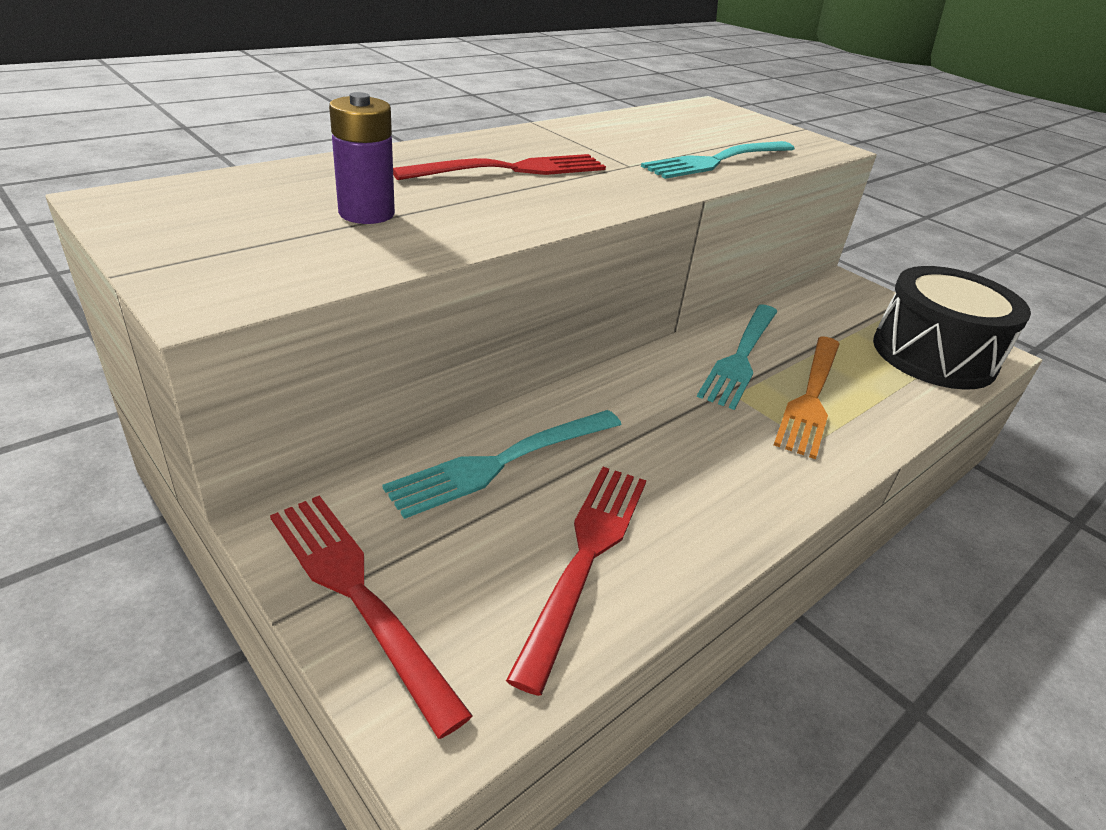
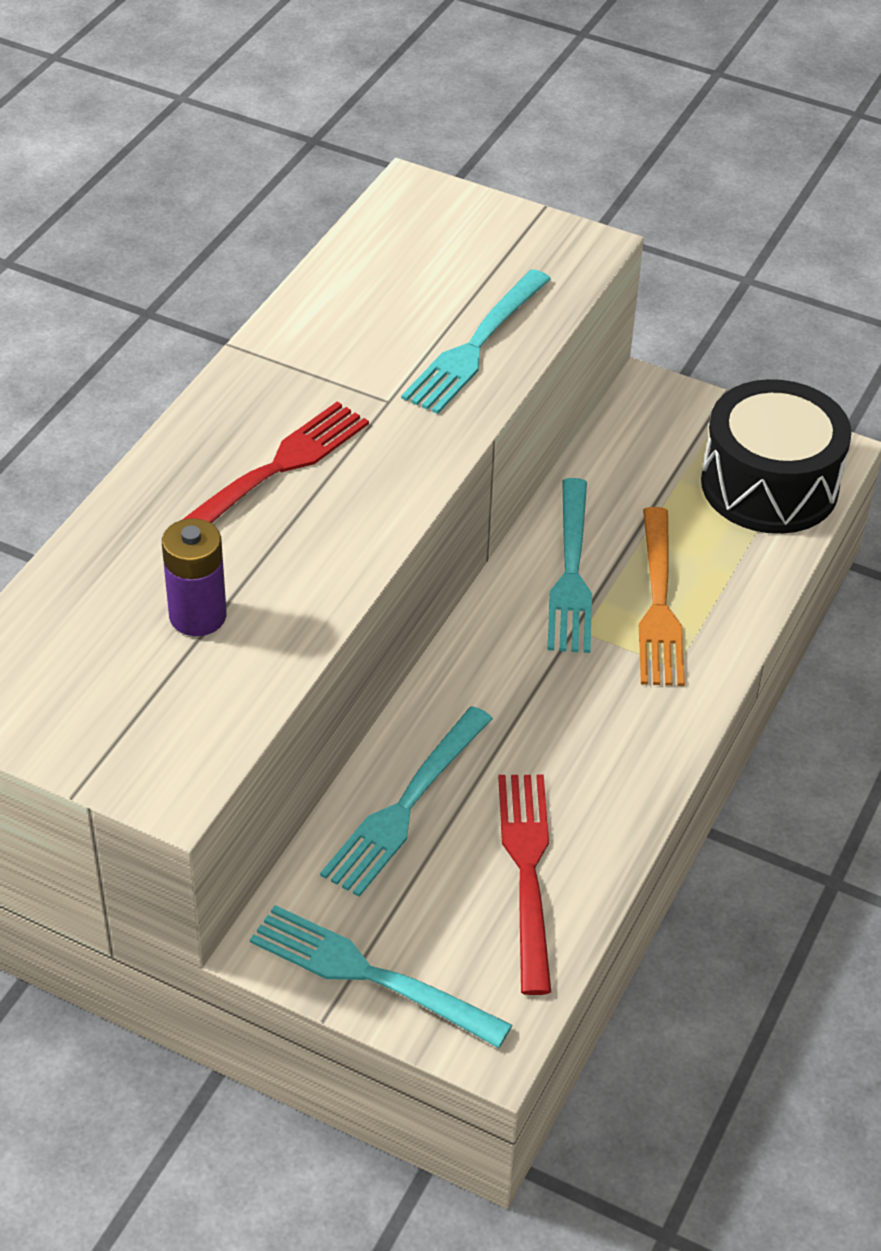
camera: 20 degrees left, 10 degrees up
(358, 595) = (370, 975): red fork -> turquoise fork

